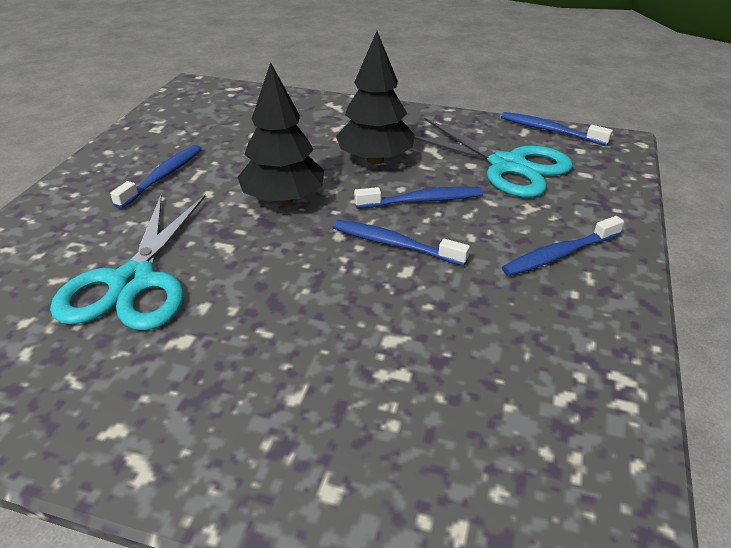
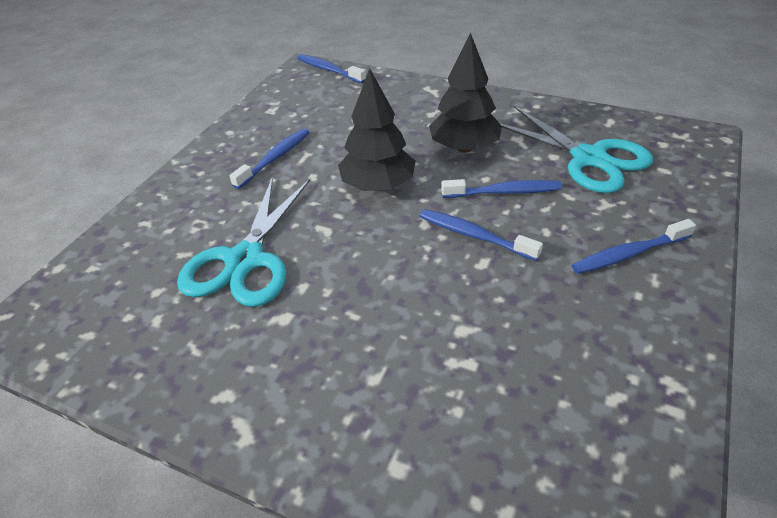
camera: 10 degrees right, 5 degrees up
(549, 130) = (635, 122): blue toothbrush -> blue toothbrush (329, 70)

